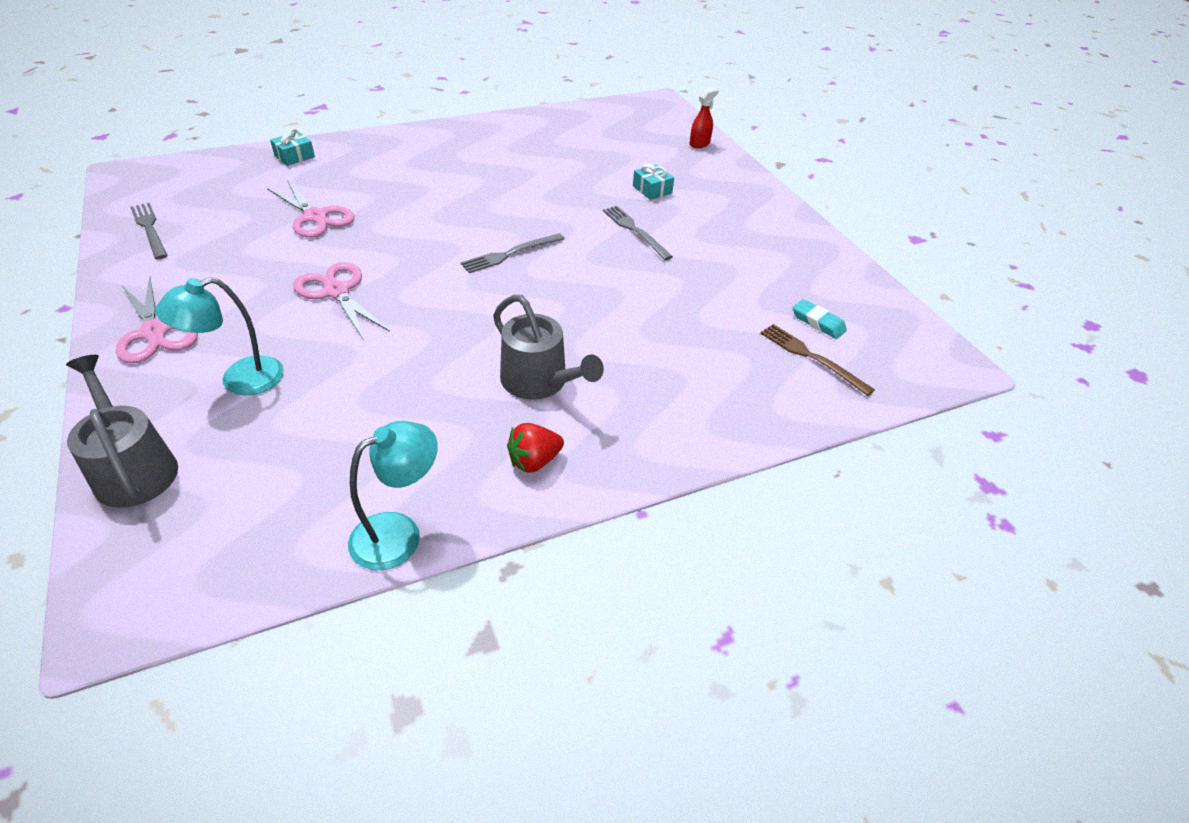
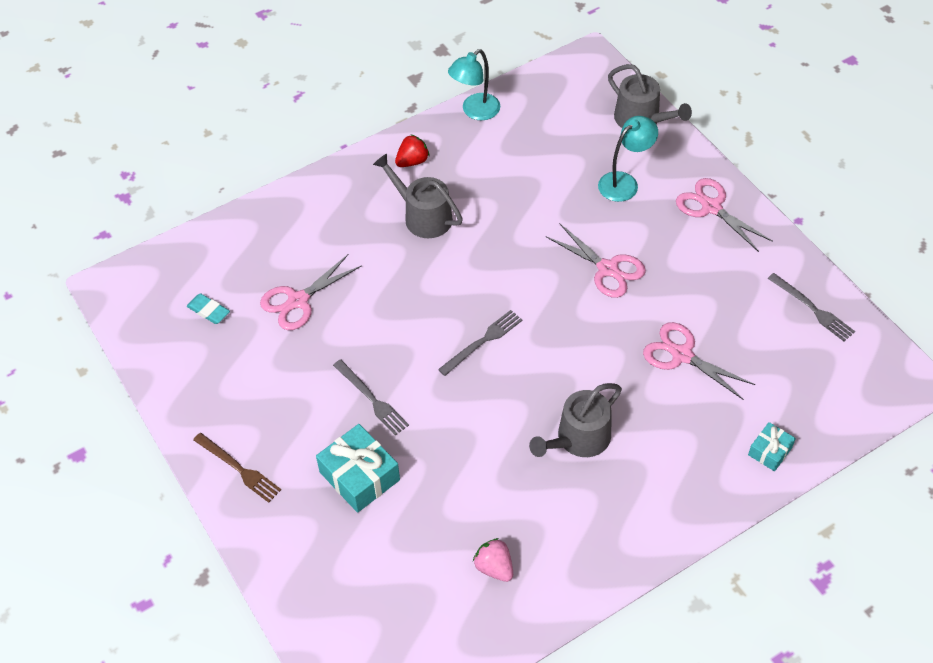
camera: 175 degrees right, 10 degrees up
(451, 183) = (578, 439): none -> grey watering can
(553, 137) = (494, 567): none -> pink strawberry
(652, 189) = (359, 476): turquoise gift -> turquoise gift, size x1.77
(699, 144) = (304, 597): red spray bottle -> none
(711, 316) = (298, 301): none -> pink scissors
(811, 357) = (221, 273): brown fork -> brown fork (239, 469)

